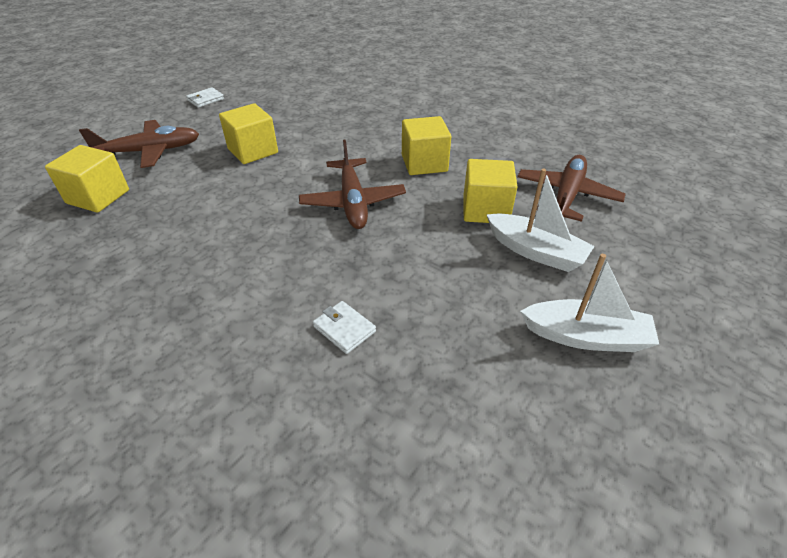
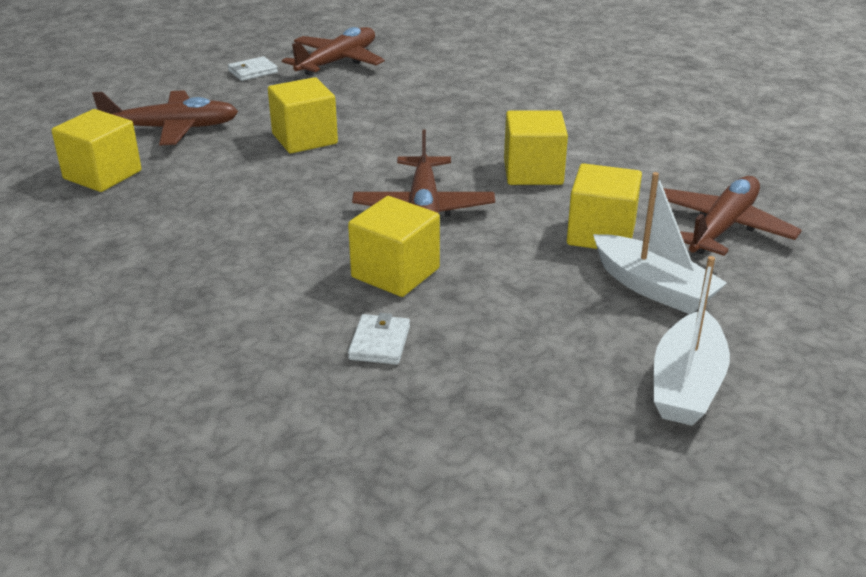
camera: 10 degrees right, 10 degrees down
(266, 87) = (337, 62): none -> brown plane
(343, 261) = (395, 273): none -> yellow cube
(344, 329) = (380, 343): white wallet -> white wallet turned 45 degrees clockwise
(586, 337) = (686, 384): white boat -> white boat turned 90 degrees clockwise

